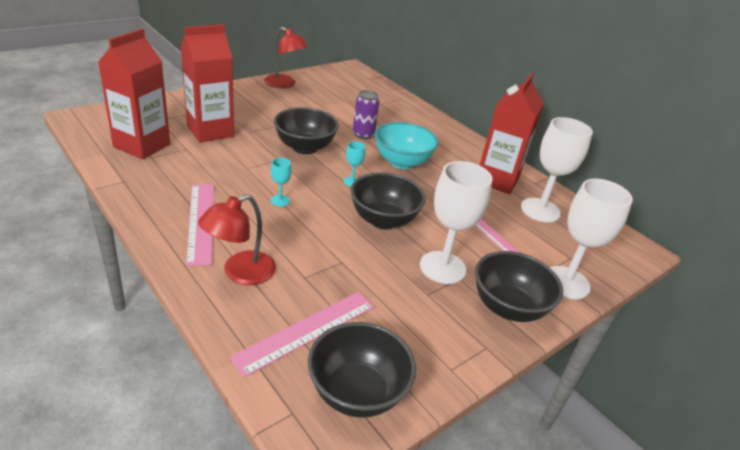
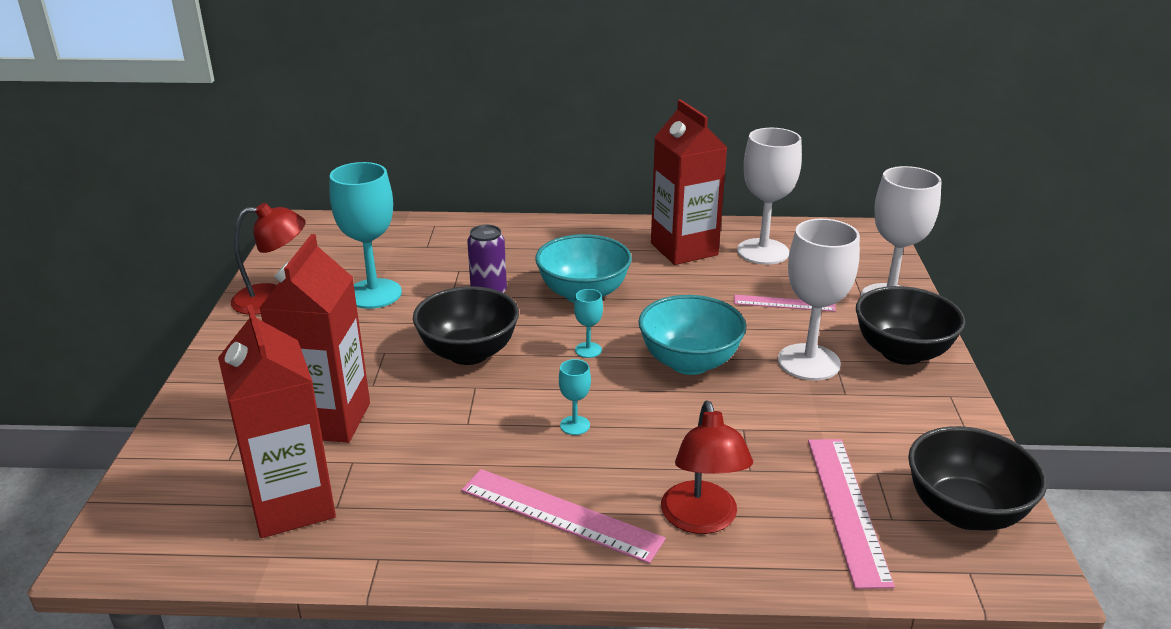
camera: 45 degrees left, 5 degrees down
(320, 105) = (373, 294): none -> turquoise goblet
(383, 220) = (689, 362): black bowl -> turquoise bowl

